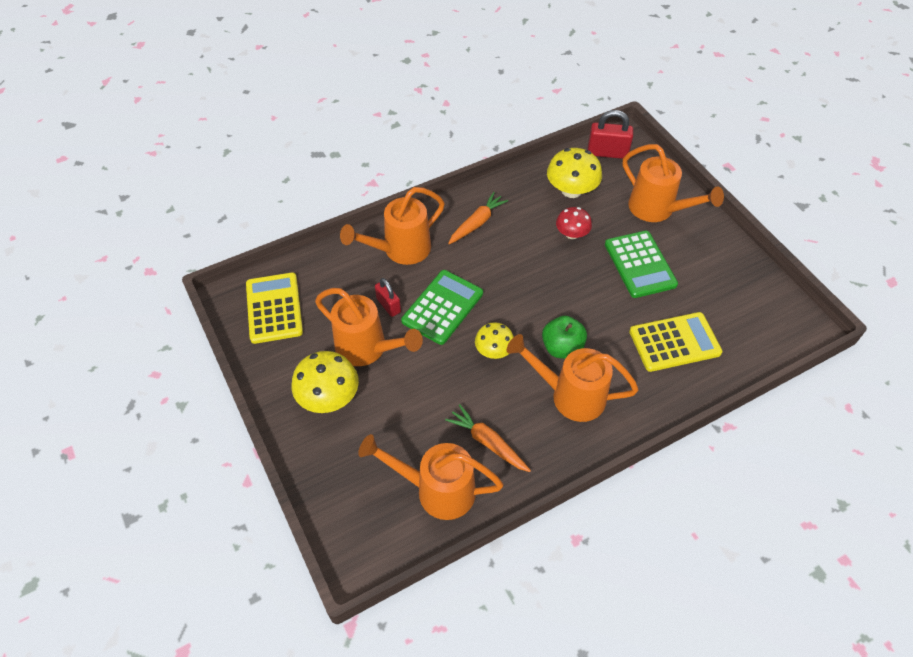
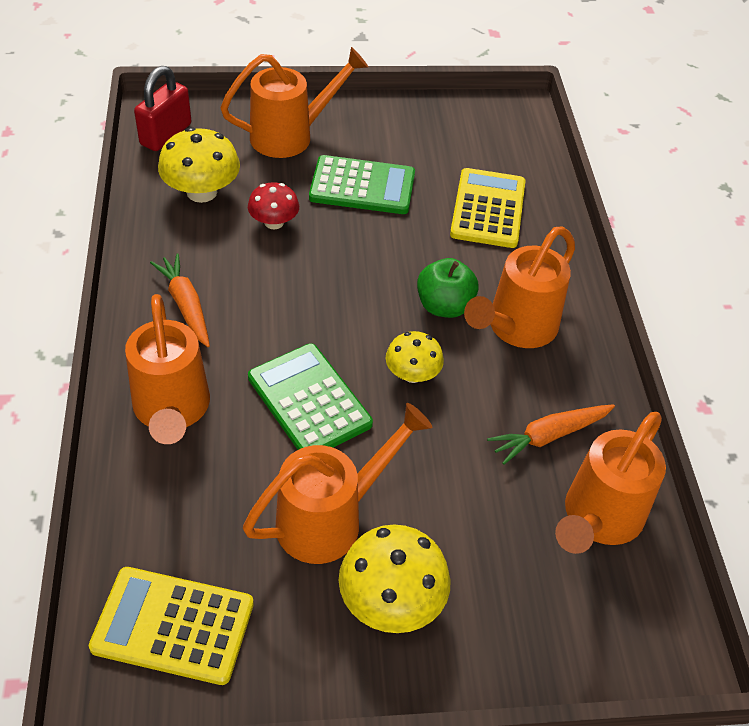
camera: 70 degrees left, 5 degrees down
(388, 305) = (266, 463): red padlock -> none

